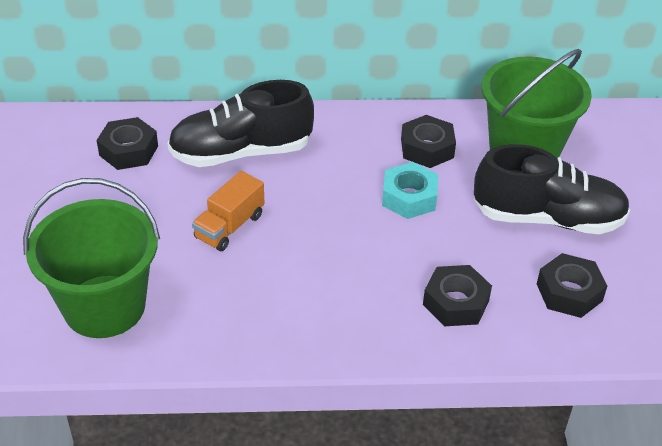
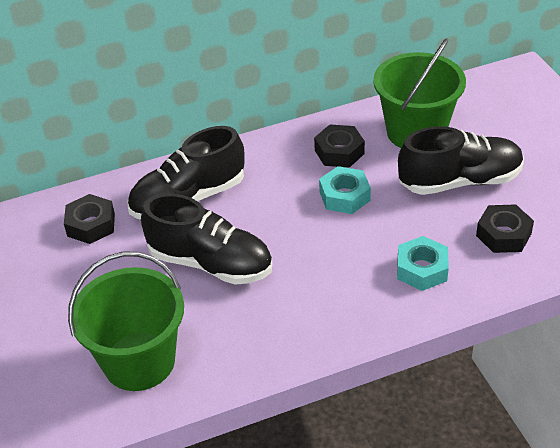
camera: 15 degrees left, 0 degrees up
(229, 226) = (210, 263): orange truck -> black shoe
(456, 302) = (422, 269): black nut -> turquoise nut

